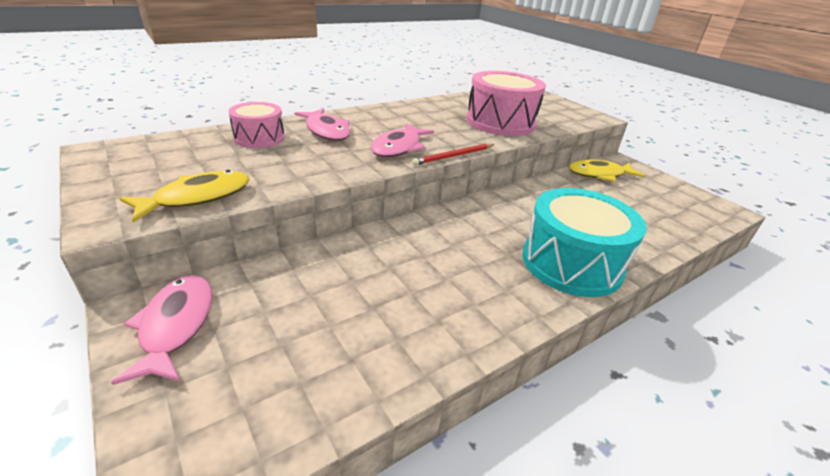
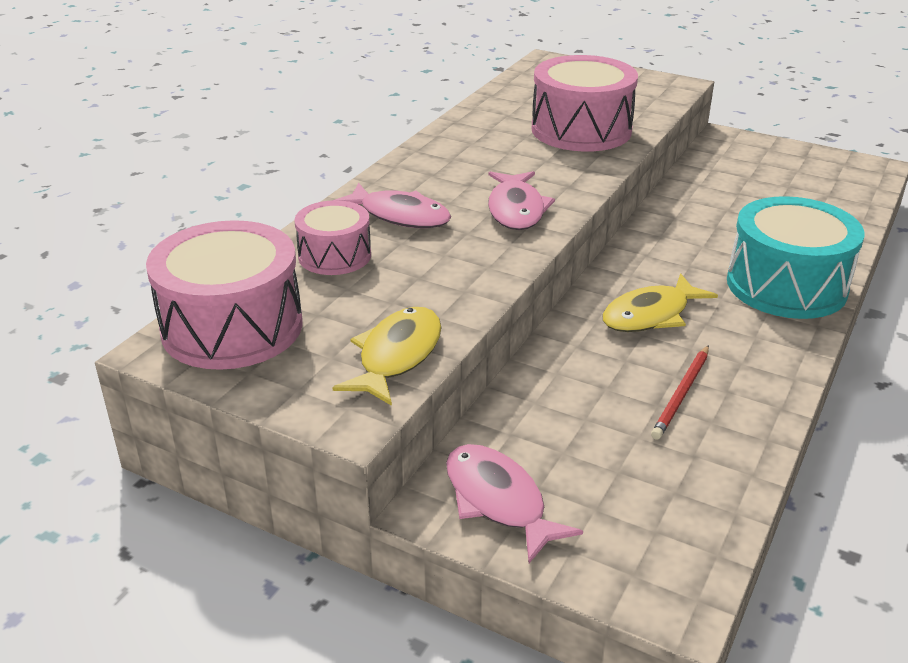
camera: 25 degrees left, 0 degrees up
(146, 152) = (232, 327): none -> pink drum
(453, 156) = (589, 200): red pencil -> red pencil (681, 394)
(599, 174) = (718, 164): yellow fish -> yellow fish (650, 315)

